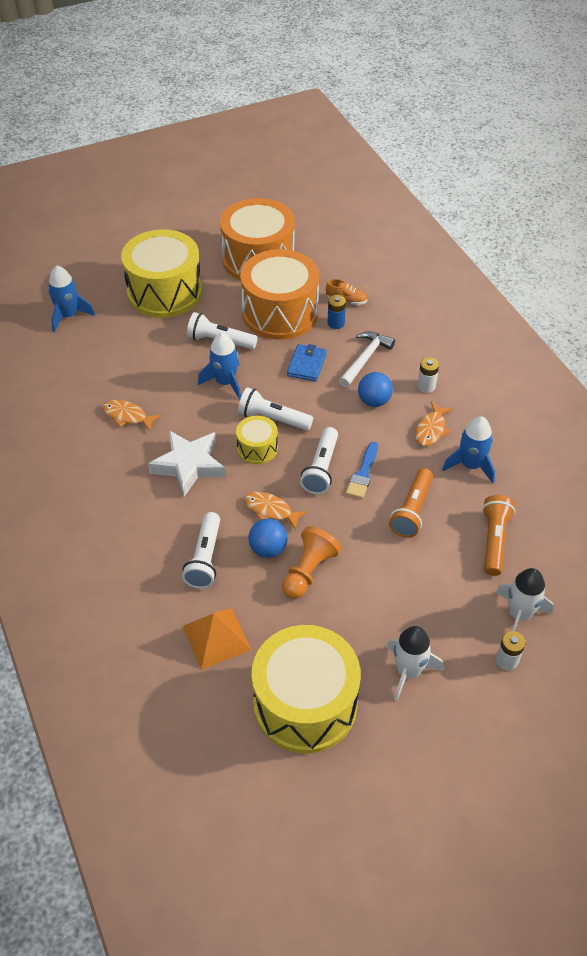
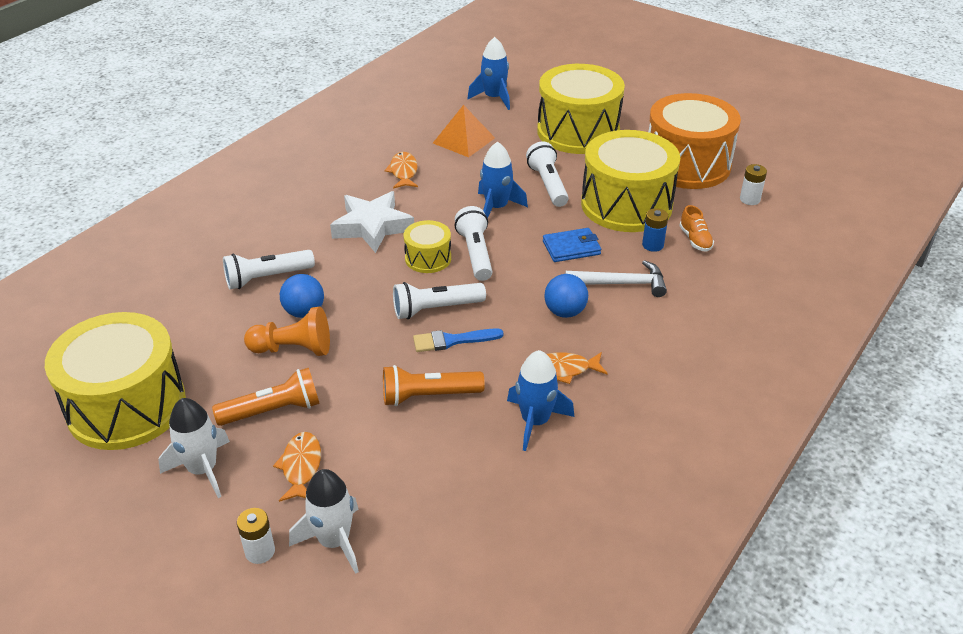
camera: 60 degrees right, 10 degrees down
(216, 638) = (177, 319): orange pyramid -> orange pyramid (463, 140)
(271, 510) = (354, 296): orange fish -> orange fish (301, 467)
(280, 313) = (626, 205): orange drum -> yellow drum
(426, 386) = (626, 343): white battery -> white battery (749, 199)
(494, 540) = (434, 481): orange flashlight -> orange flashlight (273, 411)

